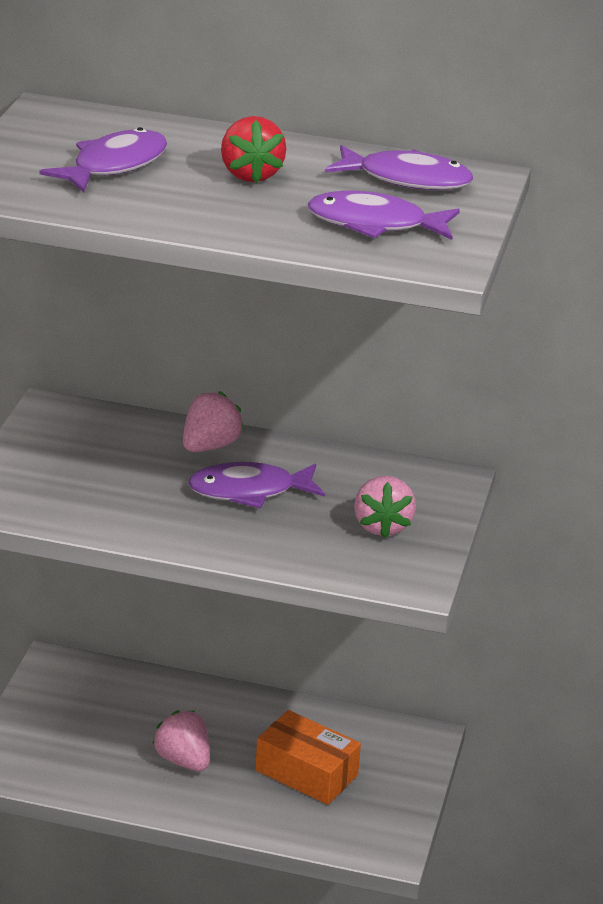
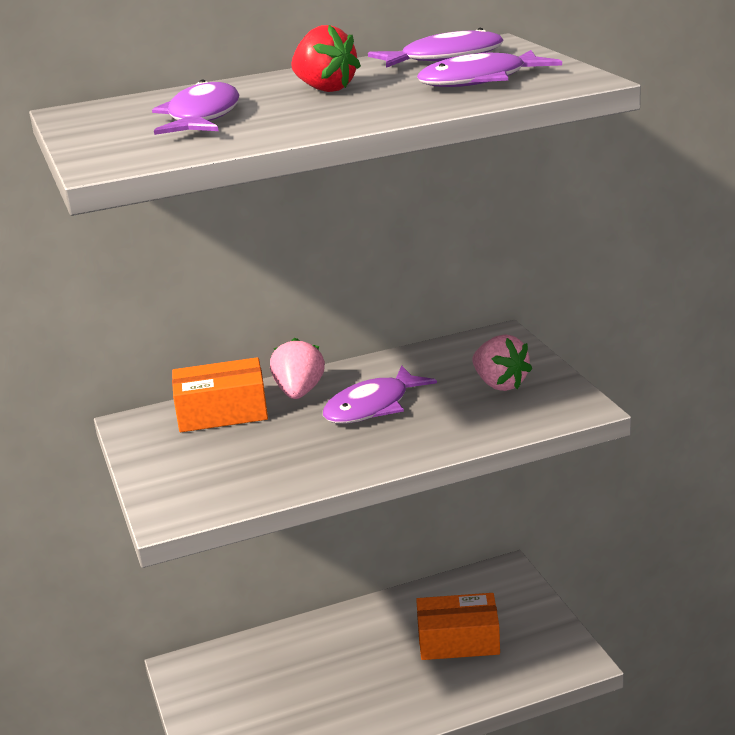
camera: 30 degrees left, 5 degrees down
(127, 434) = (222, 412): none -> orange box
(183, 760) = (361, 683): pink strawberry -> none

